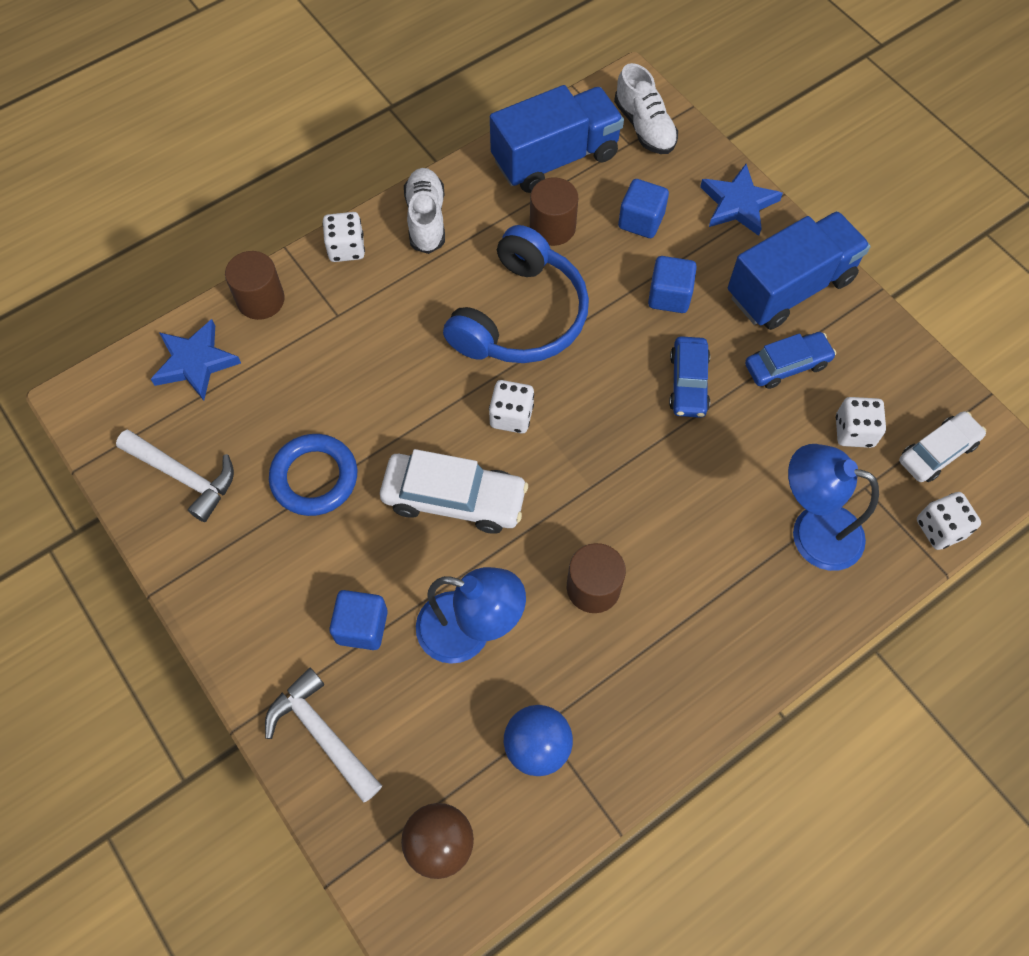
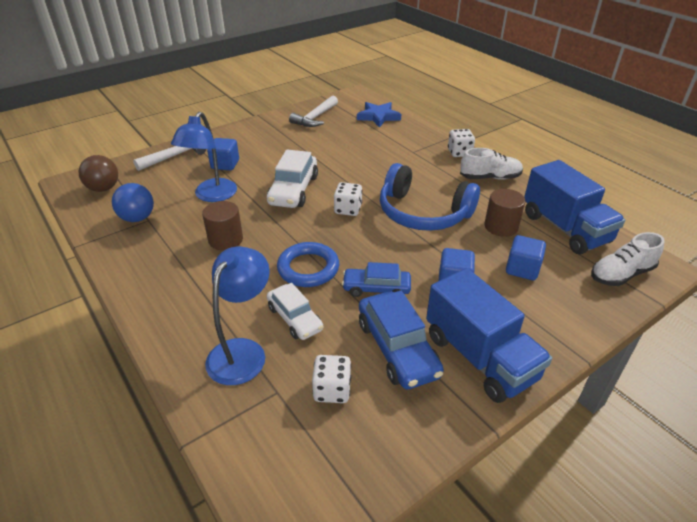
camera: 90 degrees right, 25 degrees down
(260, 300) = (419, 130): brown cylinder -> none
(314, 477) = (311, 149): blue ring -> blue ring (308, 268)
(738, 204) = (562, 328): blue star -> none
(787, 365) = (397, 348): blue car -> blue car, size x1.52
(937, 452) = (307, 457): white car -> white car (295, 318)
(940, 528) = (227, 447): white dice -> none

